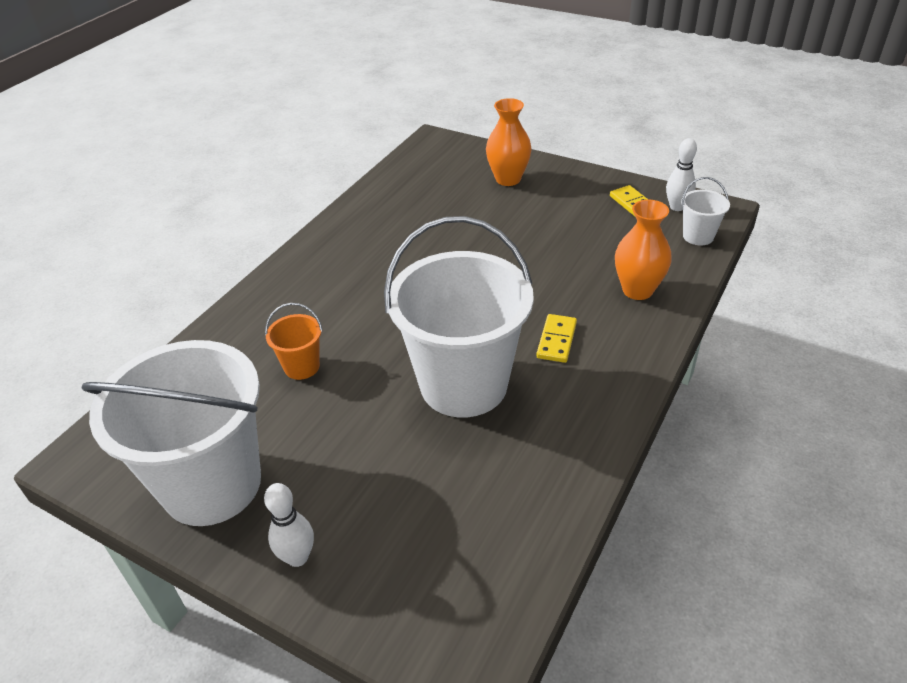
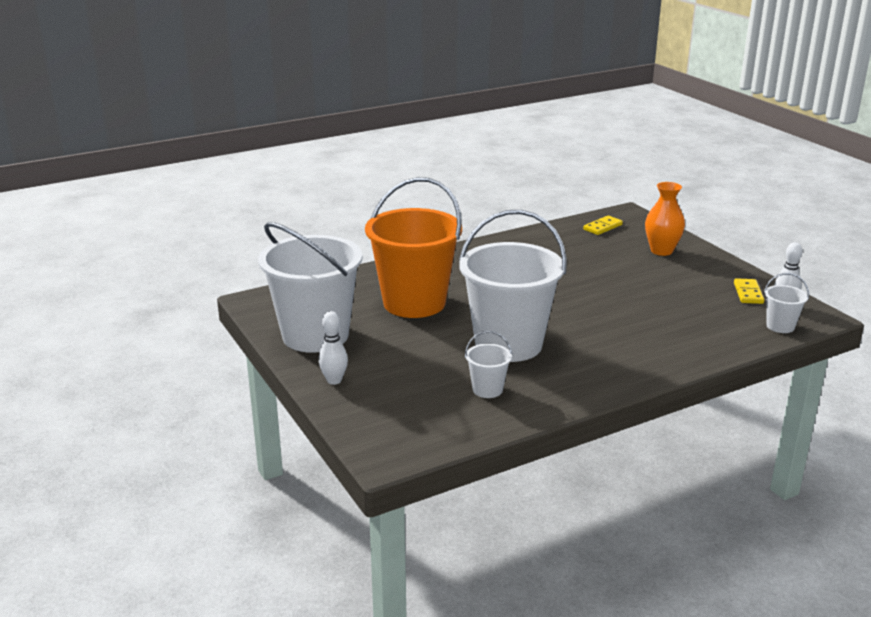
camera: 30 degrees right, 15 degrees down
(302, 367) = (414, 303): orange bucket -> orange bucket, size x2.39
(498, 472) = (487, 389): none -> white bucket
(556, 340) = (597, 345): yellow domino -> yellow domino (602, 227)
(637, 290) = (690, 339): orange vase -> none

